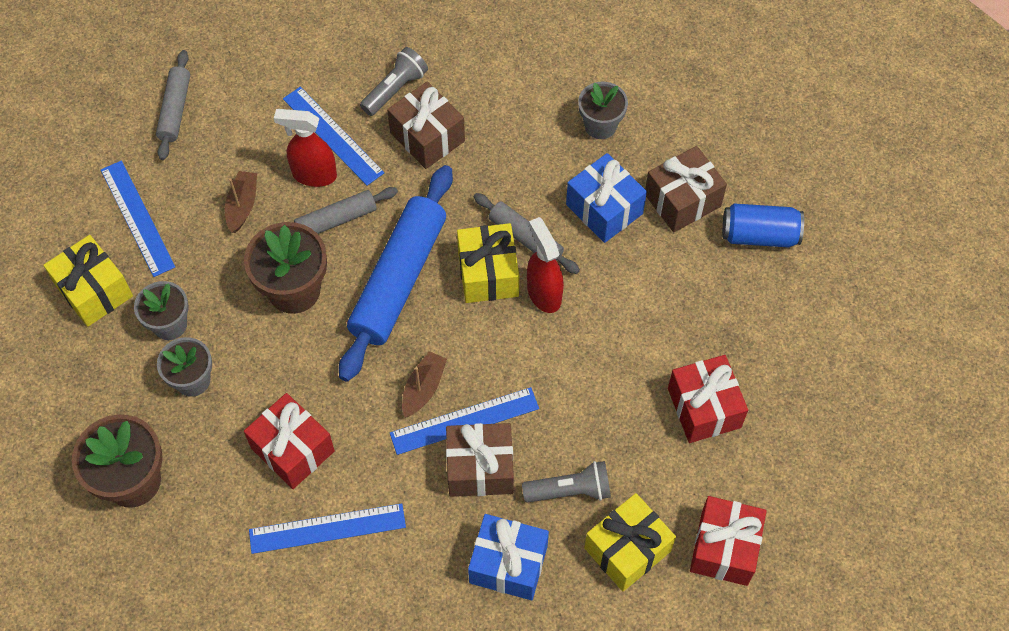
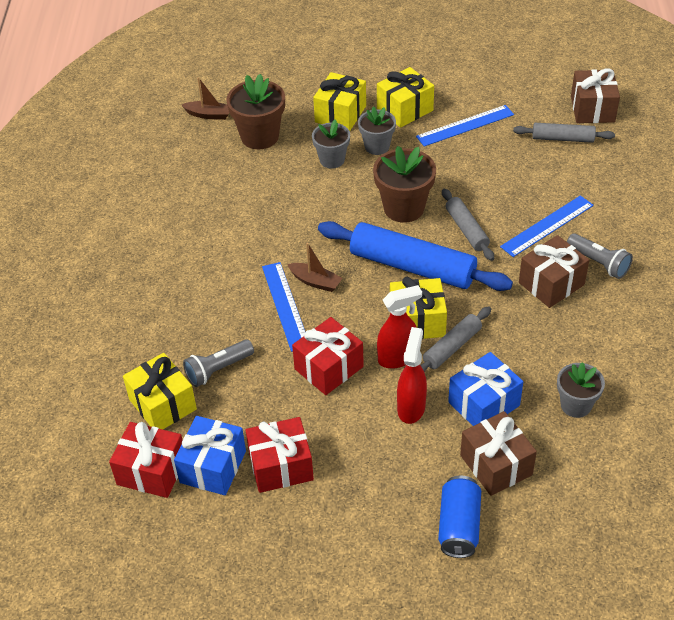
camera: 95 degrees right, 15 degrees down
(94, 373) = (340, 114): none -> yellow gift
(242, 205) = (478, 178): brown boat -> brown boat (209, 115)
(292, 449) = (273, 211): red gift -> red gift (329, 368)
(314, 175) = (508, 216): red spray bottle -> red spray bottle (411, 407)
(327, 528) = (210, 231): blue ruler -> none
(480, 468) = (244, 314): brown gift -> brown gift (592, 109)
(508, 564) = (165, 330): blue gift -> blue gift (213, 467)
(570, 490) = (218, 369): grey flashlight -> grey flashlight turned 60 degrees clockwise

